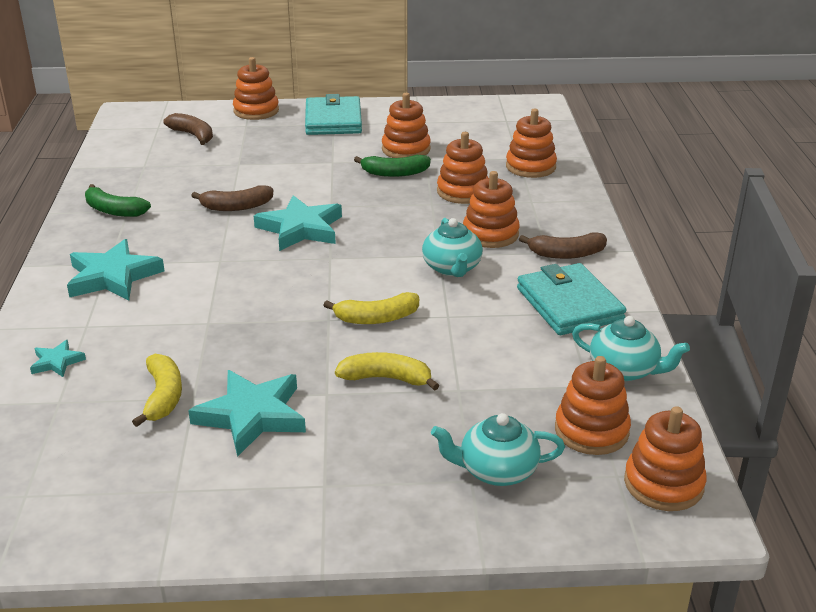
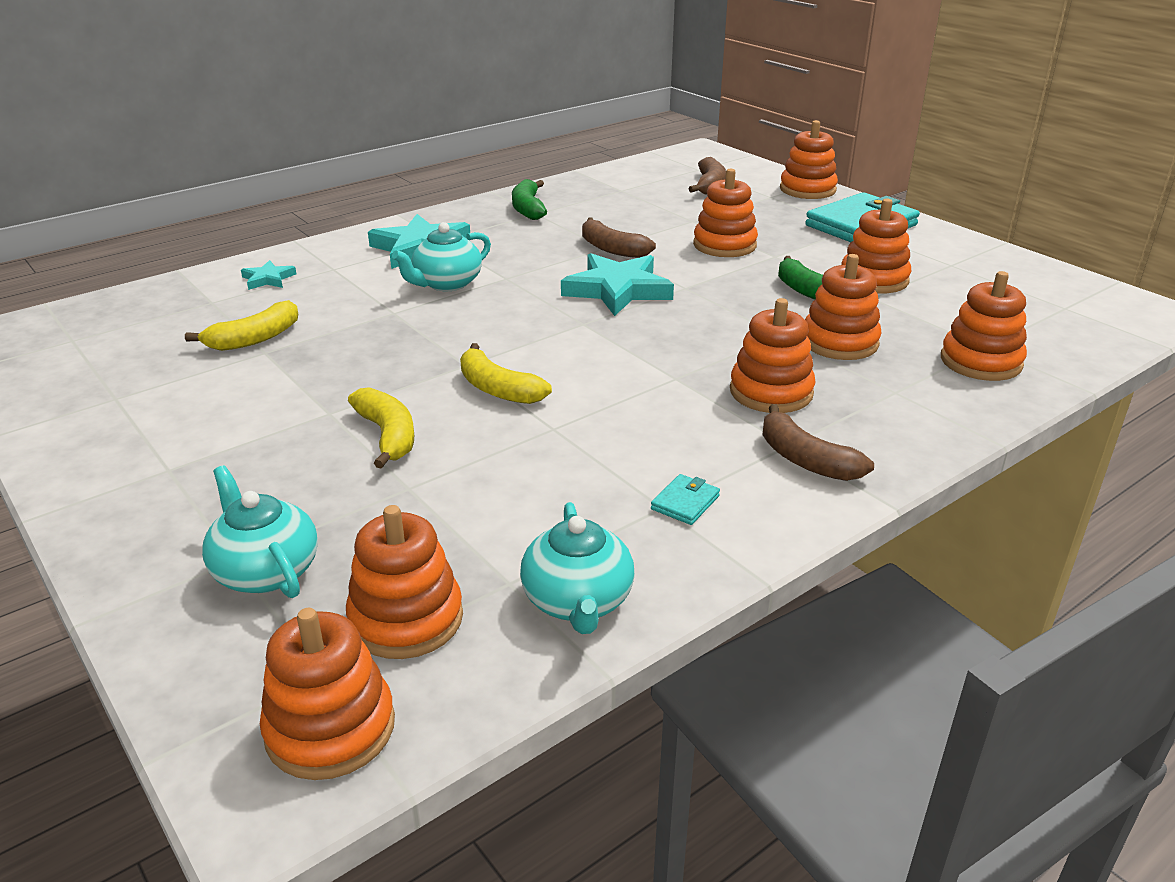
camera: 55 degrees right, 0 degrees up
(252, 416) = (258, 389): turquoise star -> none
(292, 170) = (724, 245): none -> orange stacking toy
(452, 268) = (659, 395): turquoise teapot -> turquoise teapot (446, 284)
(569, 304) = (685, 502): turquoise wallet -> turquoise wallet, size x0.41

